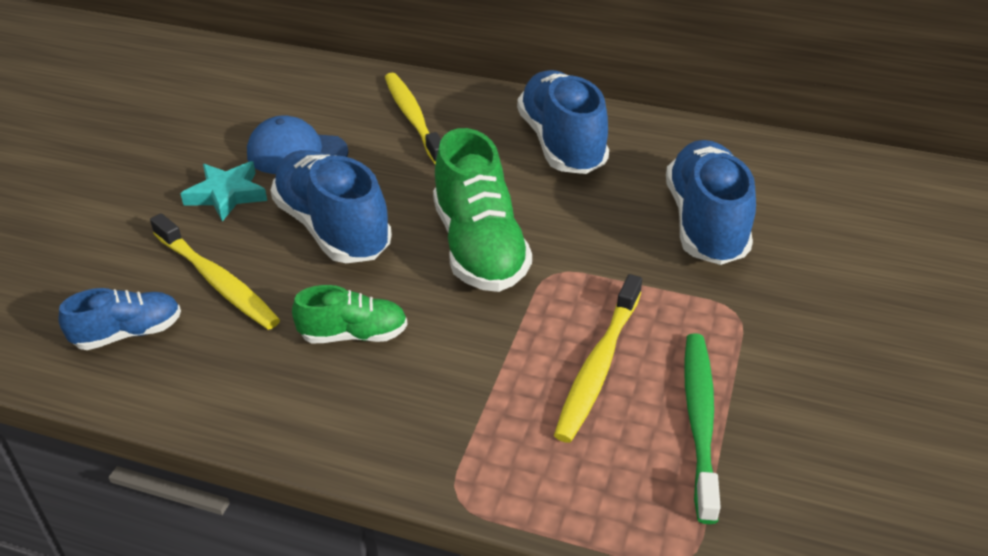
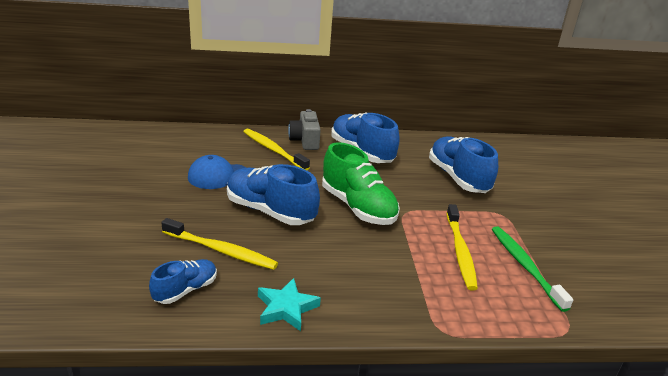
camera: 25 degrees left, 10 degrees down
(227, 195) = (192, 204): turquoise star -> turquoise star (286, 308)
(354, 335) = (324, 262): green shoe -> none
(477, 108) = (305, 141): none -> grey camera

